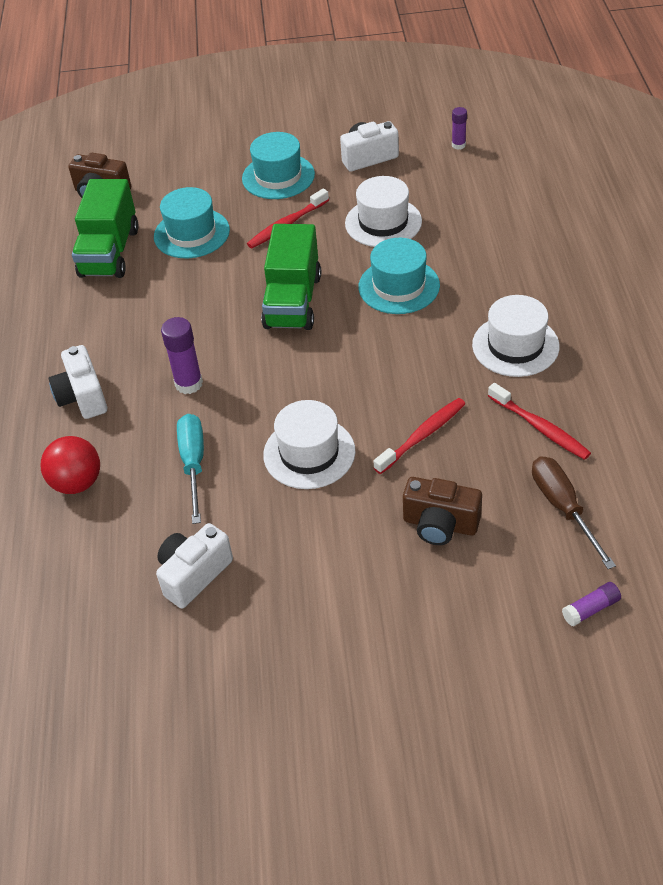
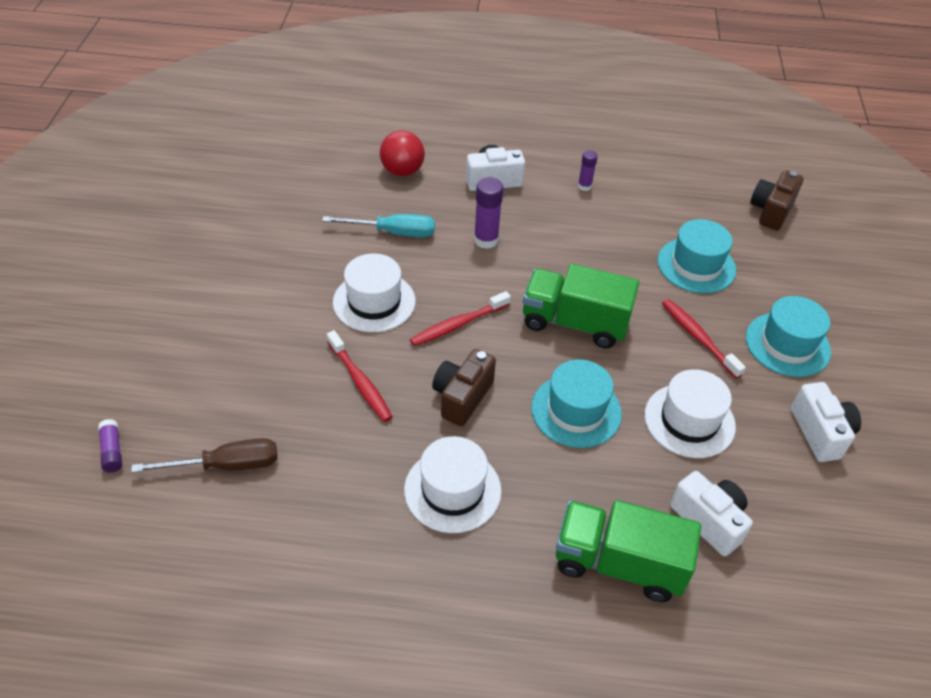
camera: 95 degrees right, 0 degrees up
(109, 252) = (677, 209): green truck -> green truck (618, 563)
(194, 574) = (285, 220): white camera -> white camera (709, 521)
(440, 524) = (254, 370): brown camera -> brown camera (462, 397)
(458, 145) = (843, 535): purple glue stick -> purple glue stick (584, 186)
(540, 427) = (330, 477): red toothbrush -> red toothbrush (458, 324)

